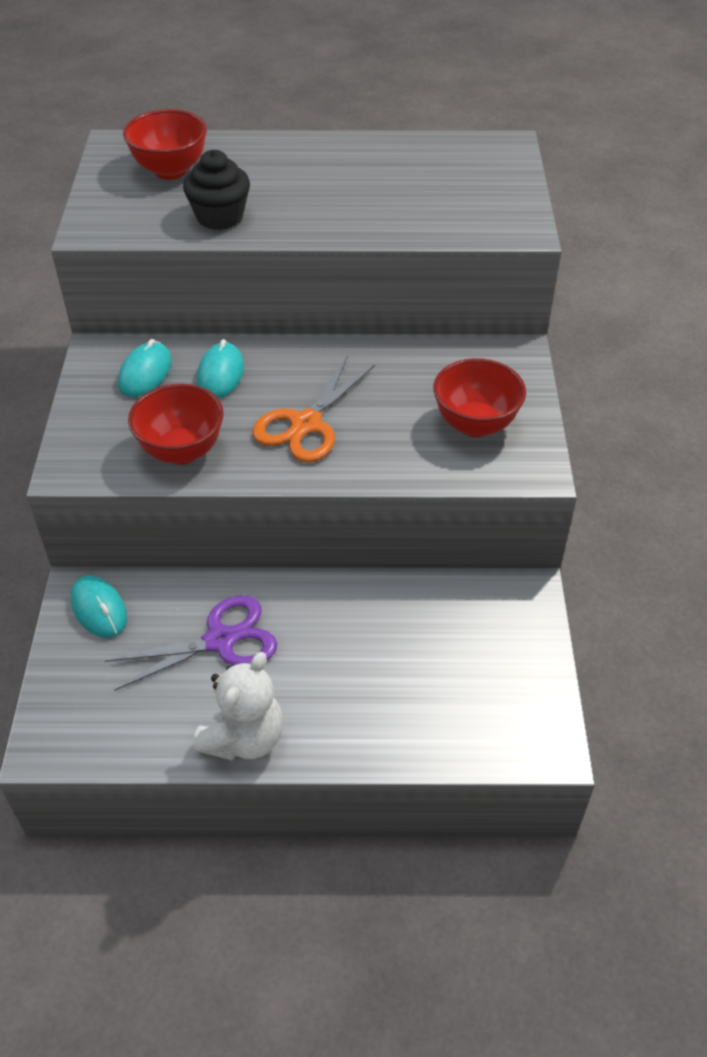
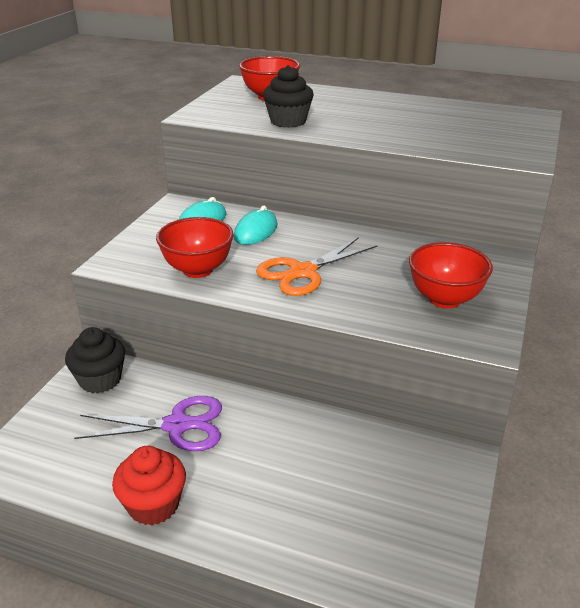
camera: 20 degrees right, 15 degrees down
(99, 609) = (100, 380): turquoise mouse -> black cupcake
(244, 738) = (153, 505): white teddy bear -> red cupcake

